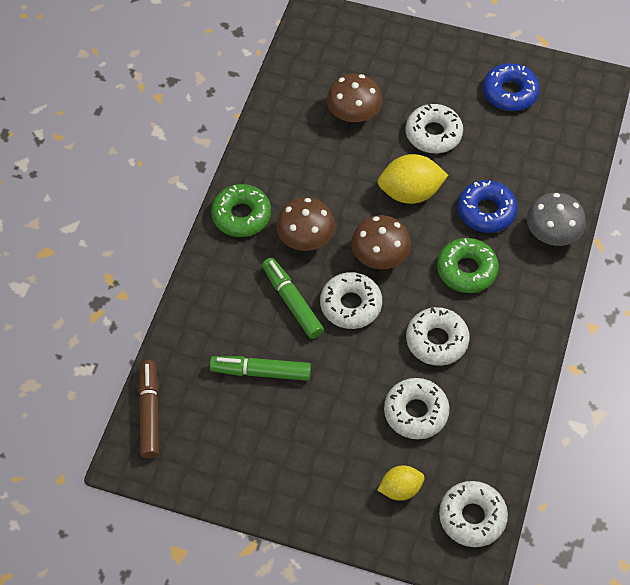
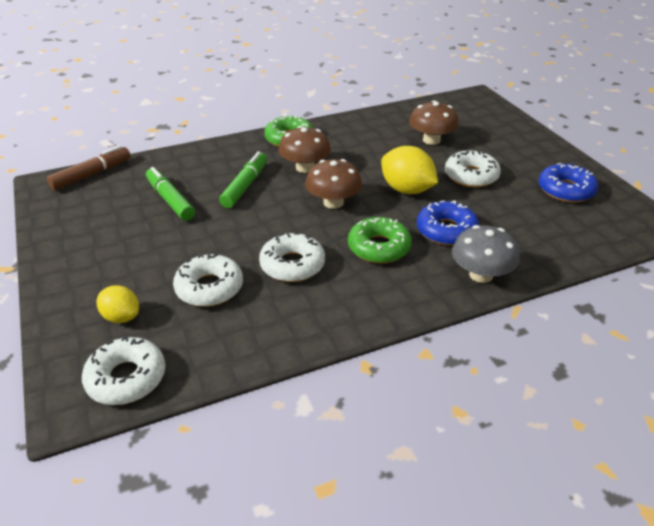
camera: 50 degrees right, 20 degrees down
(350, 305) = (274, 210): white donut -> none

